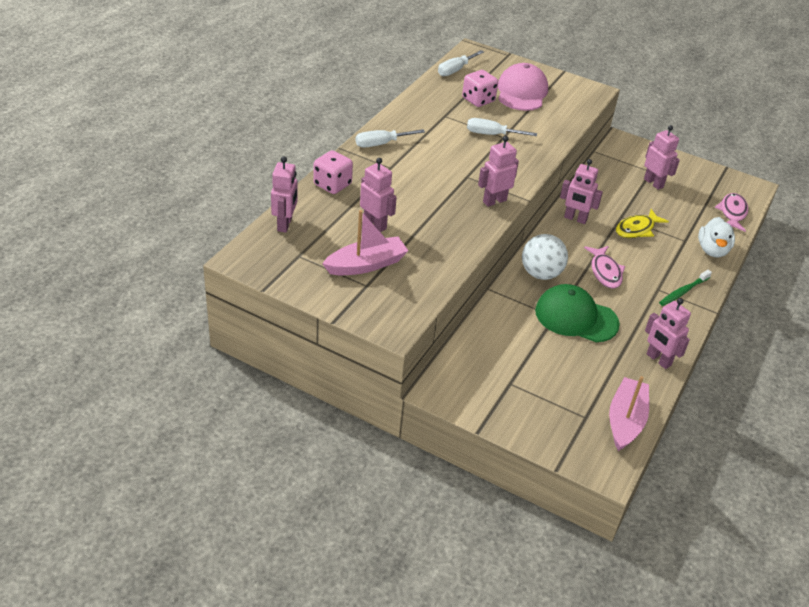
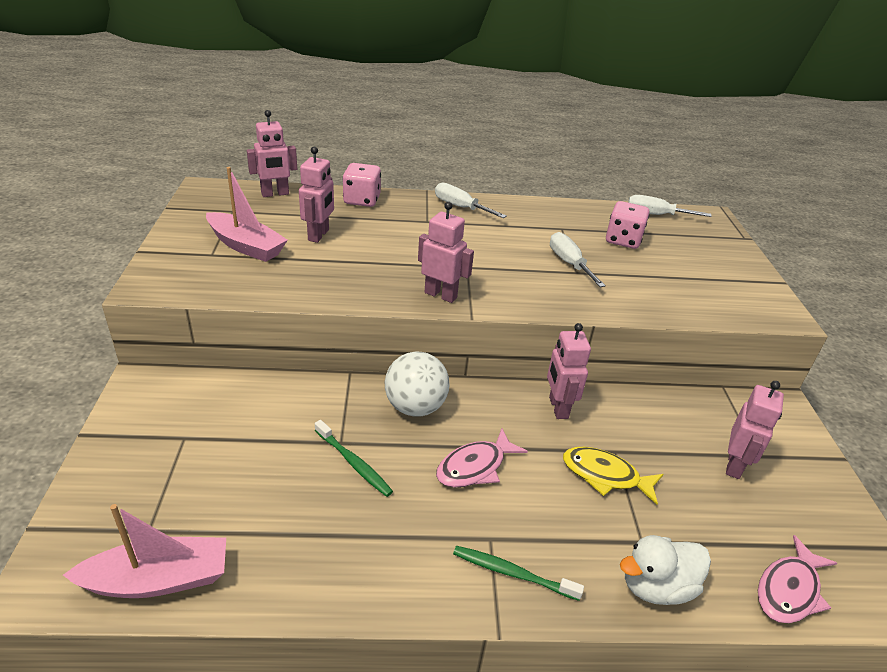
camera: 60 degrees right, 5 degrees down
(522, 92) = (686, 263): pink cap -> none
(576, 317) = (354, 463): green cap -> green toothbrush
(658, 360) = (321, 584): pink robot -> none
(732, 213) = (789, 590): pink fish -> pink fish turned 150 degrees clockwise

